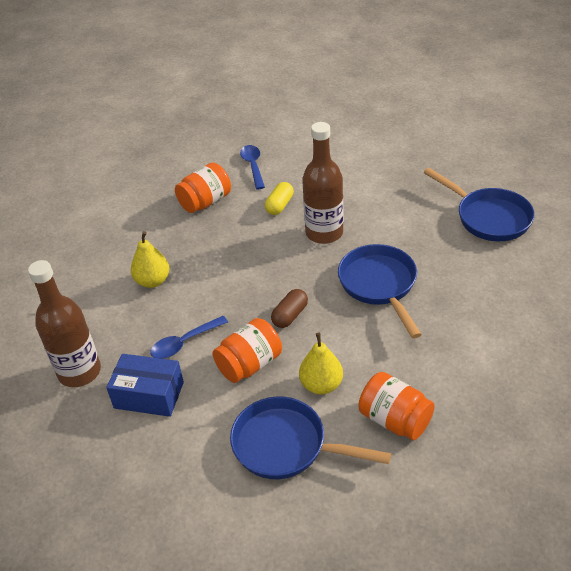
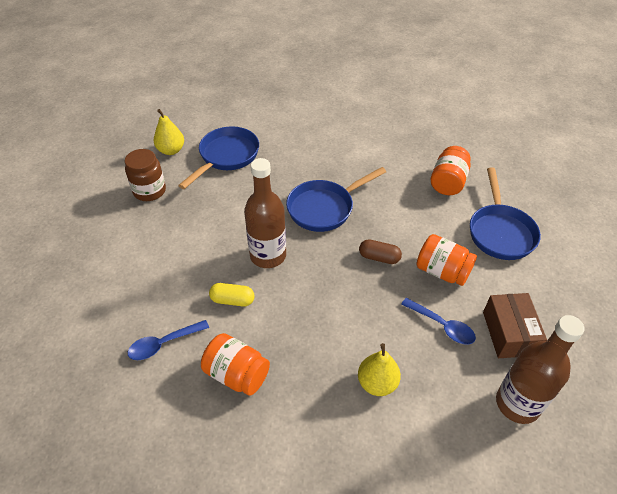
camera: 110 degrees left, 5 degrees up
(149, 395) = (508, 333): blue box -> brown box
(321, 385) = (439, 224): yellow pear -> yellow pear (171, 150)
(441, 161) = (149, 191): none -> brown jar

